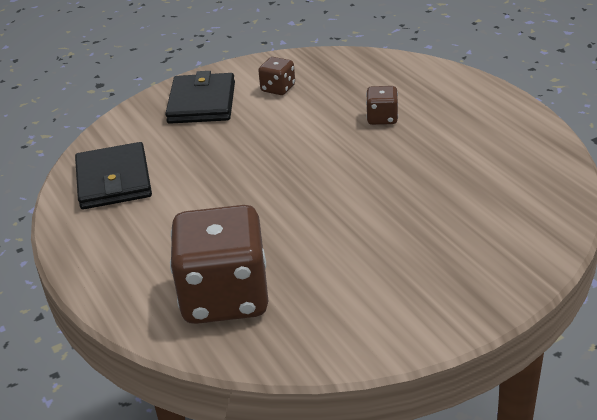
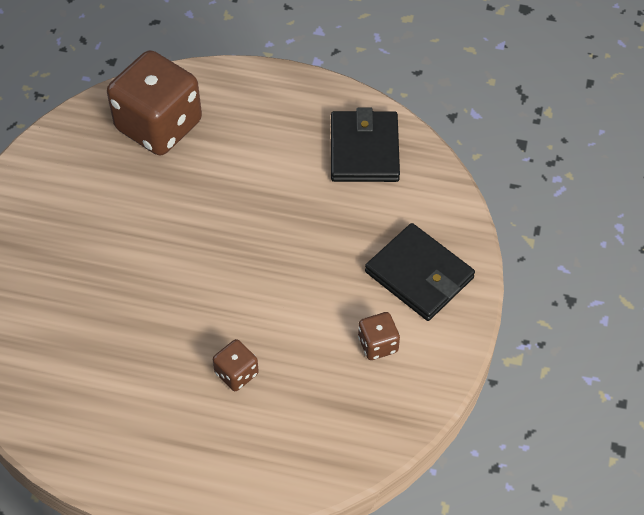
camera: 130 degrees right, 20 degrees up
(114, 180) = (364, 150): black wallet -> black wallet turned 60 degrees clockwise

